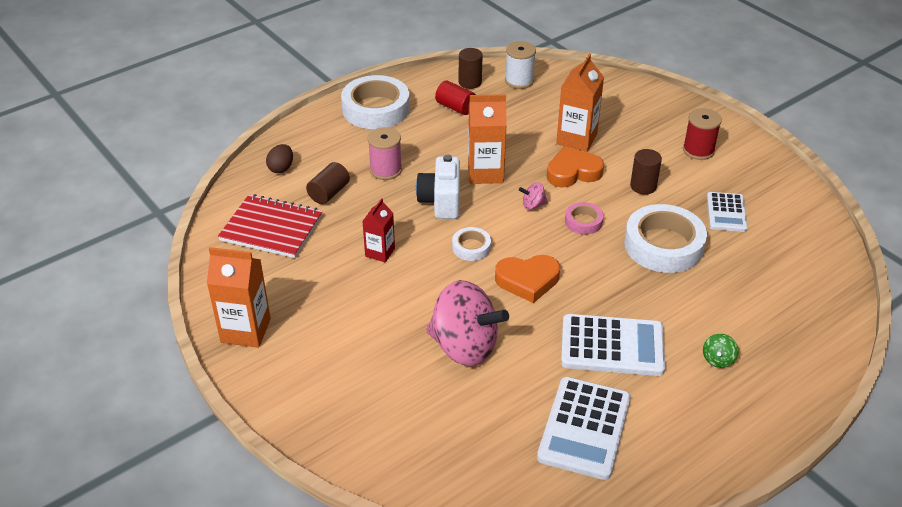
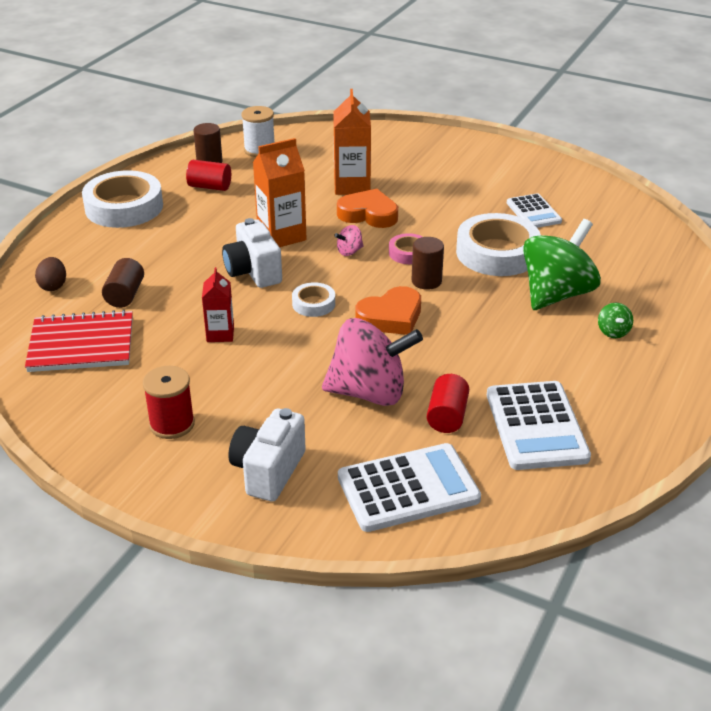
camera: 25 degrees left, 5 degrees down
(246, 330) = (119, 449): orange carton -> none
(342, 390) = (268, 471): none -> white camera
(386, 170) = (174, 259): pink spool -> none
(514, 391) = (447, 416): none -> red cylinder
(573, 172) = (368, 214): orange heart -> orange heart turned 60 degrees clockwise
(612, 346) = (511, 349): white calculator -> white calculator (408, 488)
(643, 186) = (443, 210): brown cylinder -> brown cylinder (426, 281)
(690, 304) = (556, 294): none -> green spinning top
(698, 150) = (472, 169): red spool -> red spool (172, 424)

